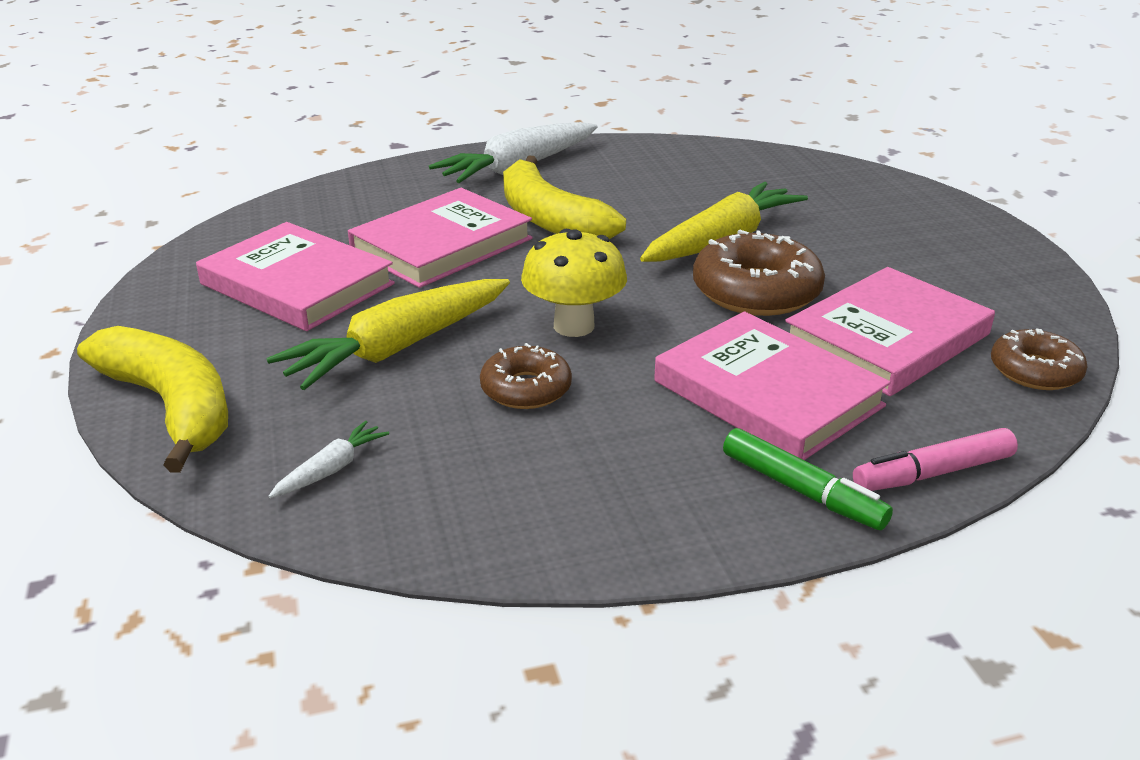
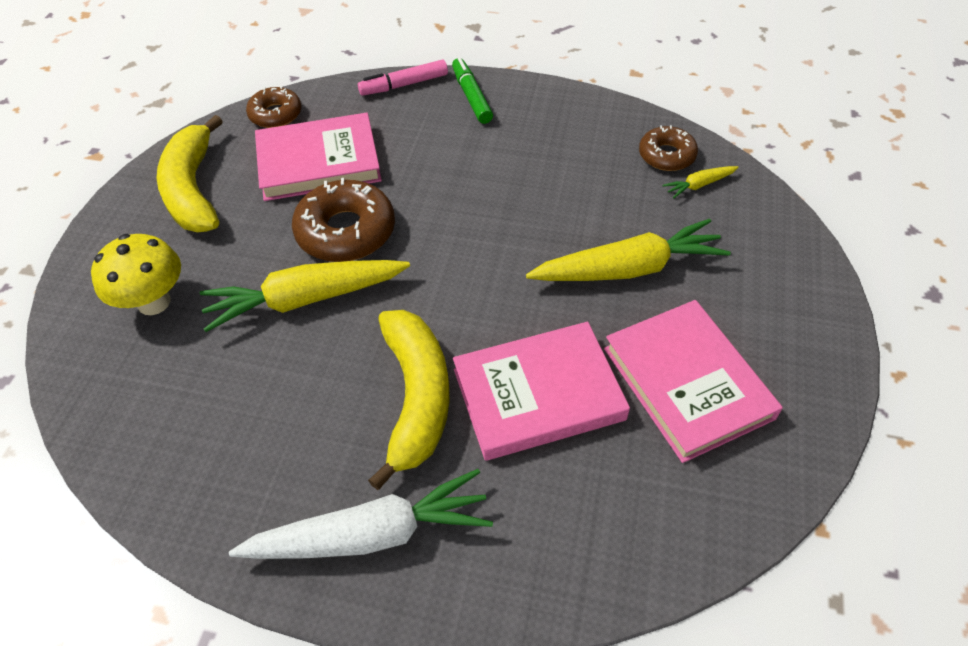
camera: 150 degrees left, 20 degrees up
(172, 406) = (794, 268): yellow banana -> yellow banana (193, 189)
(331, 469) = (699, 185): white carrot -> yellow carrot
(526, 389) = (563, 202): brown donut -> brown donut (666, 155)
(574, 326) = (497, 245): yellow mushroom -> yellow mushroom (154, 302)
(767, 394) = (430, 150): pink book -> none
(933, 473) = (404, 85): pink marker -> pink marker turned 150 degrees clockwise

